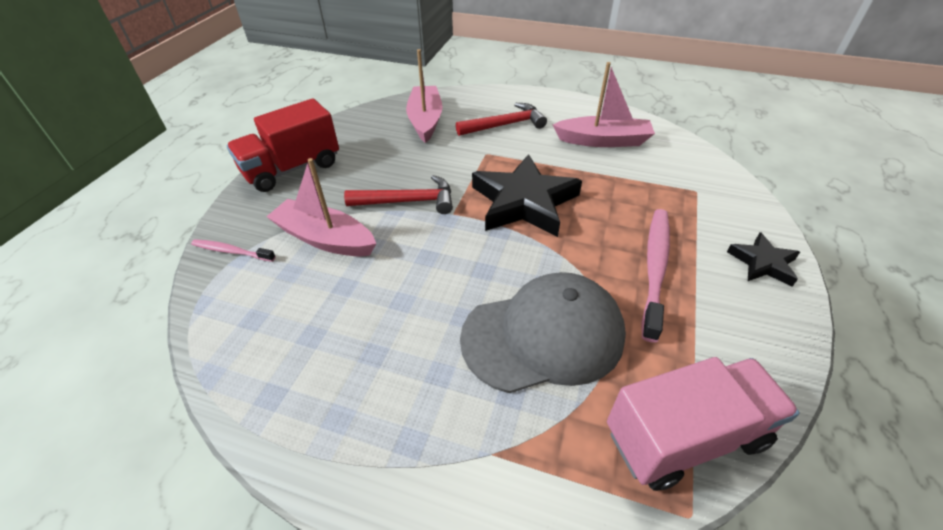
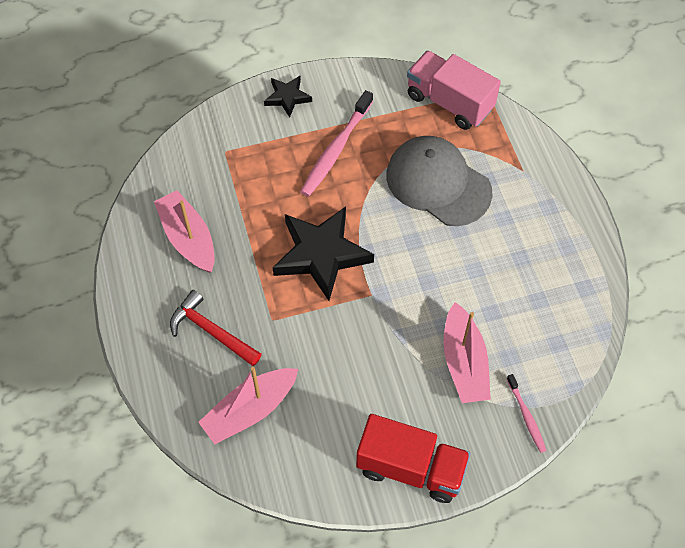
camera: 125 degrees left, 15 degrees up
(408, 201) = (381, 336): red hammer -> none
(655, 268) = (336, 149): pink toothbrush -> pink toothbrush turned 45 degrees counterclockwise

